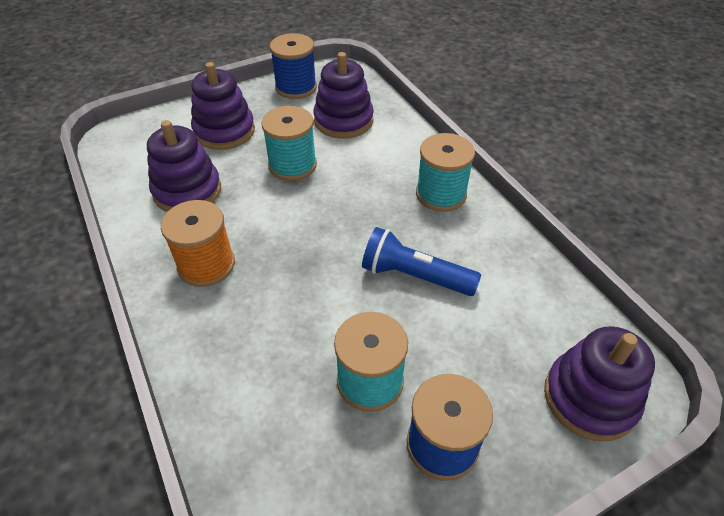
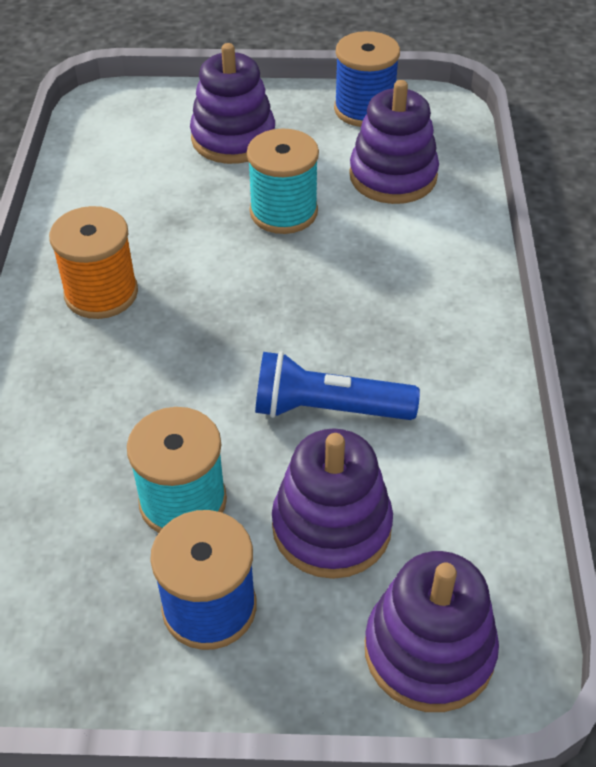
camera: 30 degrees right, 0 degrees up
(187, 191) = (140, 198): purple stacking toy -> purple stacking toy (331, 527)
(414, 276) = (328, 409): blue flashlight -> blue flashlight turned 45 degrees counterclockwise
(441, 194) = (445, 322): turquoise spool -> none

